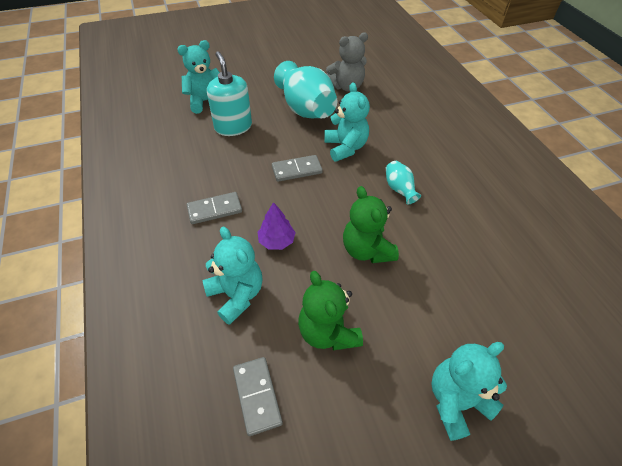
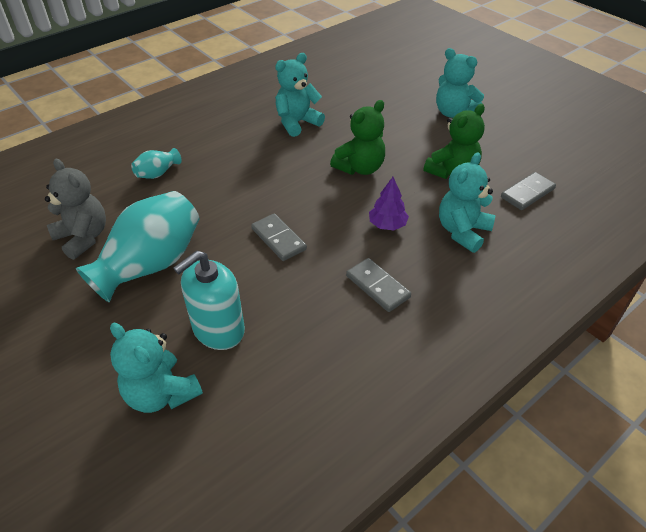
camera: 110 degrees left, 5 degrees down
(345, 147) = (221, 210): turquoise teddy bear -> turquoise teddy bear (297, 123)
(399, 189) = (272, 162): turquoise vase -> turquoise vase (158, 173)

